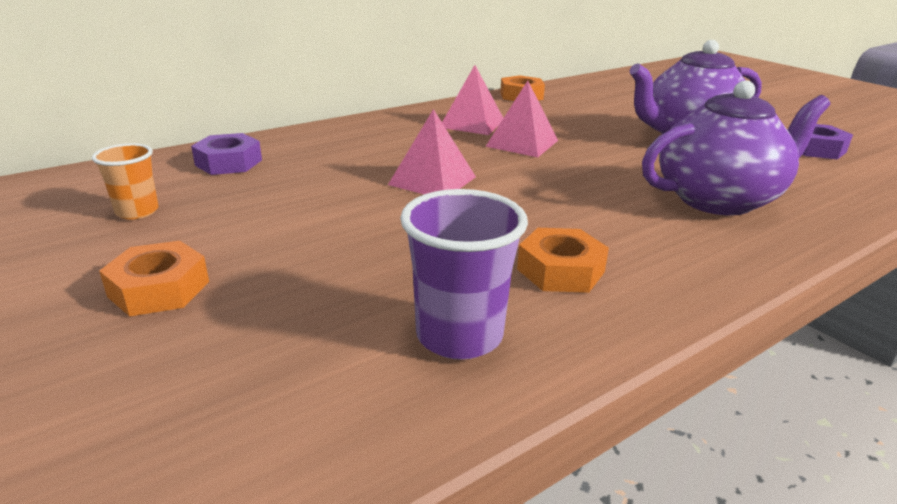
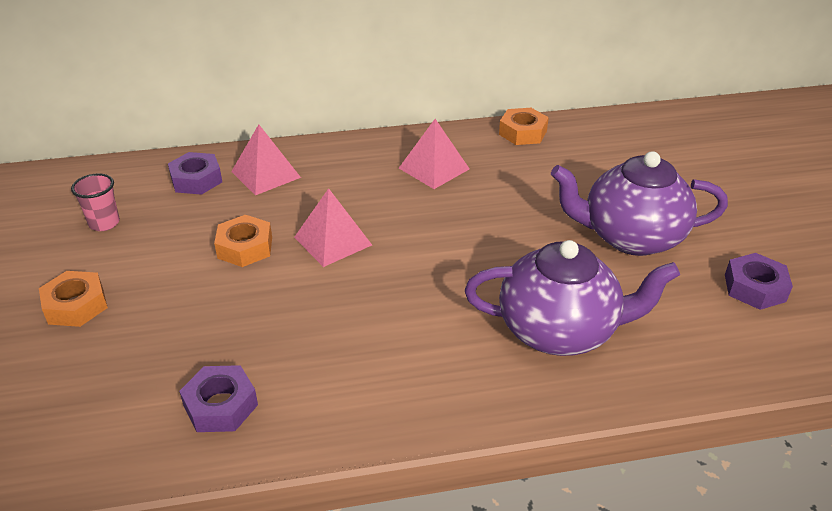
camera: 25 degrees right, 10 degrees up
(137, 211) = (104, 223): orange cup -> pink cup
(459, 335) = (221, 405): purple cup -> purple nut
(522, 143) = (454, 208): pink pyramid -> pink pyramid (266, 174)
(560, 270) = (341, 370): orange nut -> orange nut (245, 247)

